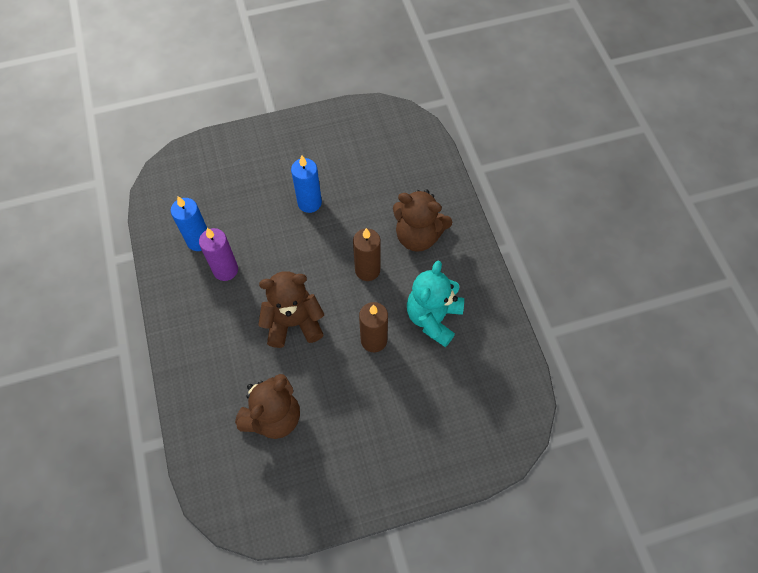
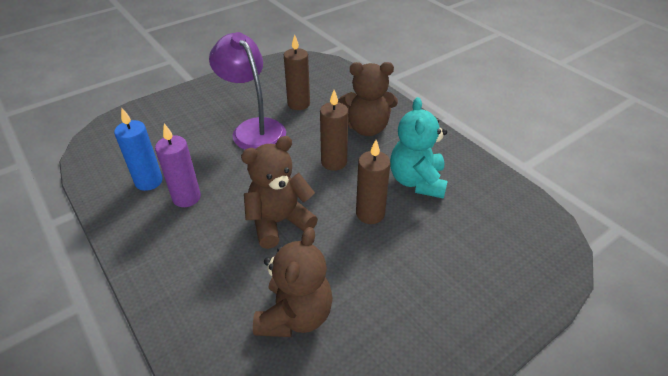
camera: 20 degrees left, 20 degrees down
(309, 203) = (253, 128): blue candle -> purple lamp
(365, 181) = (298, 104): none -> brown candle

